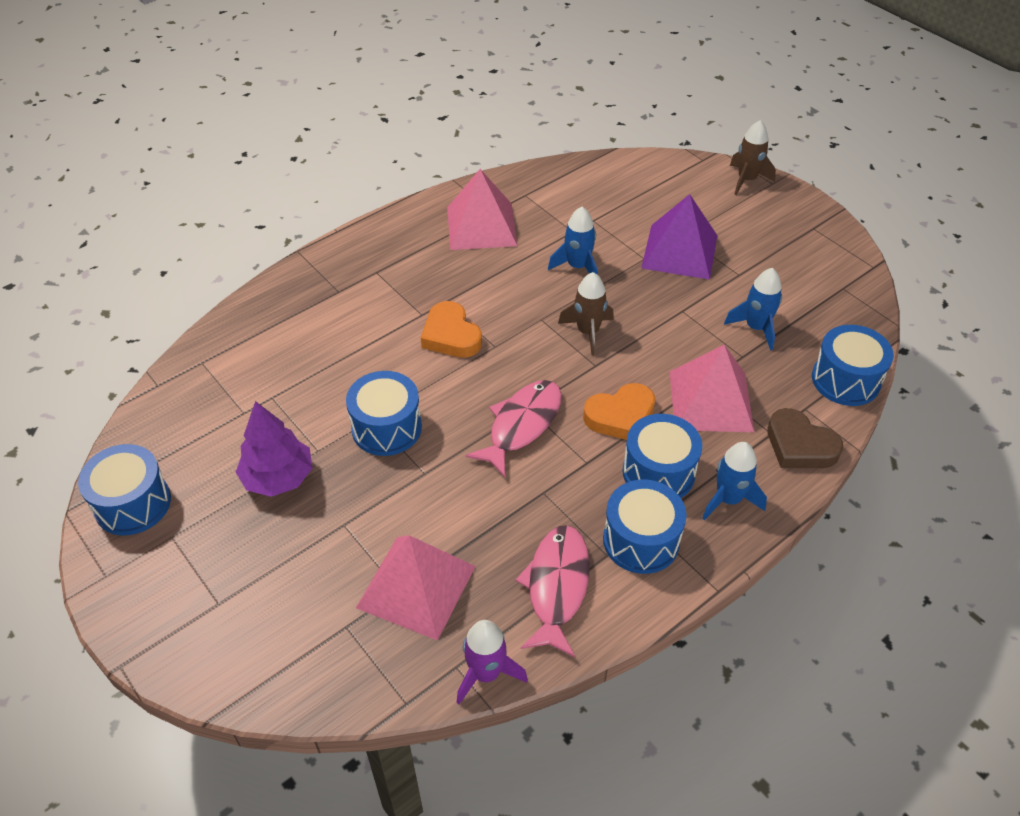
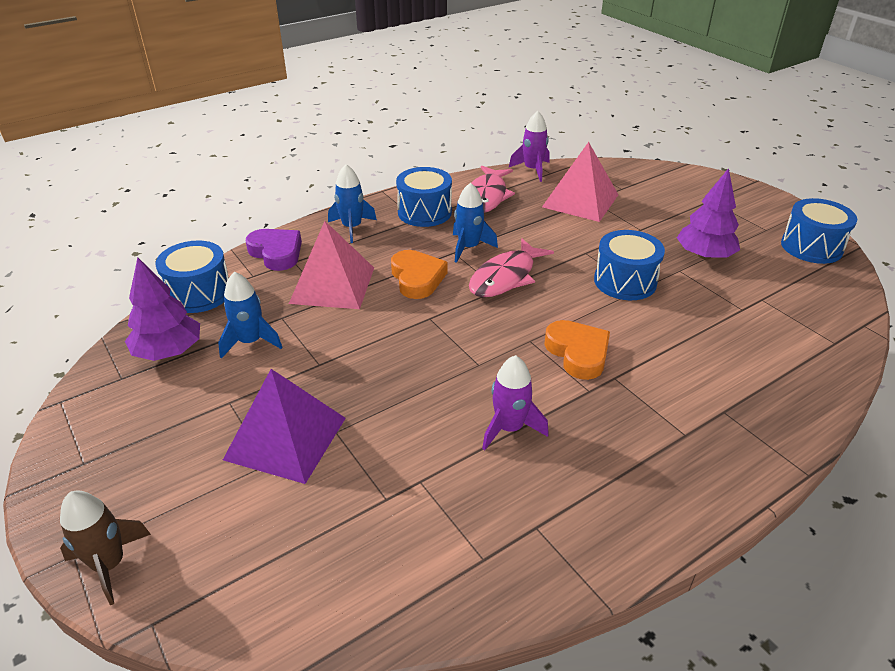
camera: 175 degrees left, 10 degrees down
(481, 226) = (552, 499): pink pyramid -> none
(512, 268) = (509, 428): none -> purple rocket
(577, 267) = (425, 425): blue rocket -> blue rocket (469, 248)
(588, 332) = (430, 348): brown rocket -> none
(621, 416) = (417, 278): orange heart -> orange heart turned 90 degrees clockwise
(658, 472) = (398, 244): blue drum -> none
(799, 445) = (276, 253): brown heart -> purple heart
(823, 313) = (169, 351): none -> purple tree

